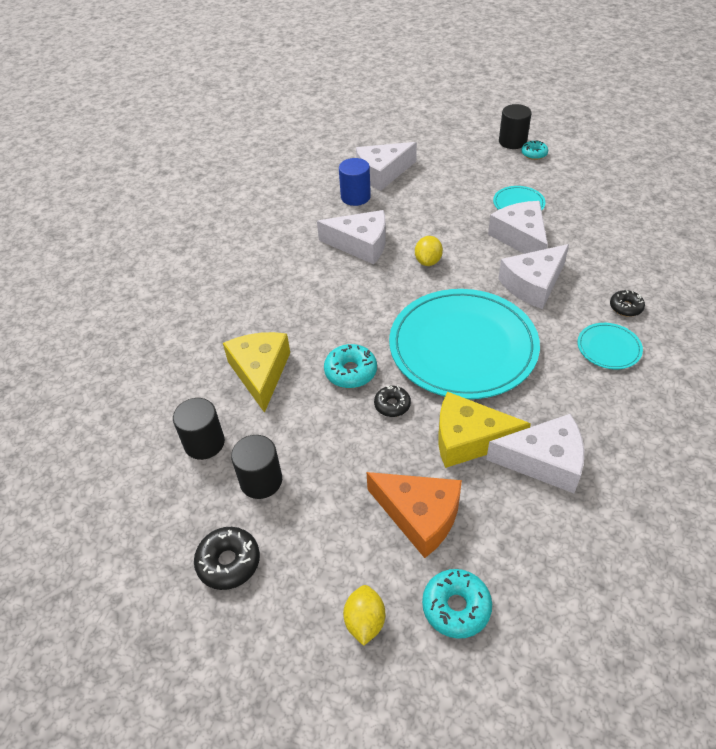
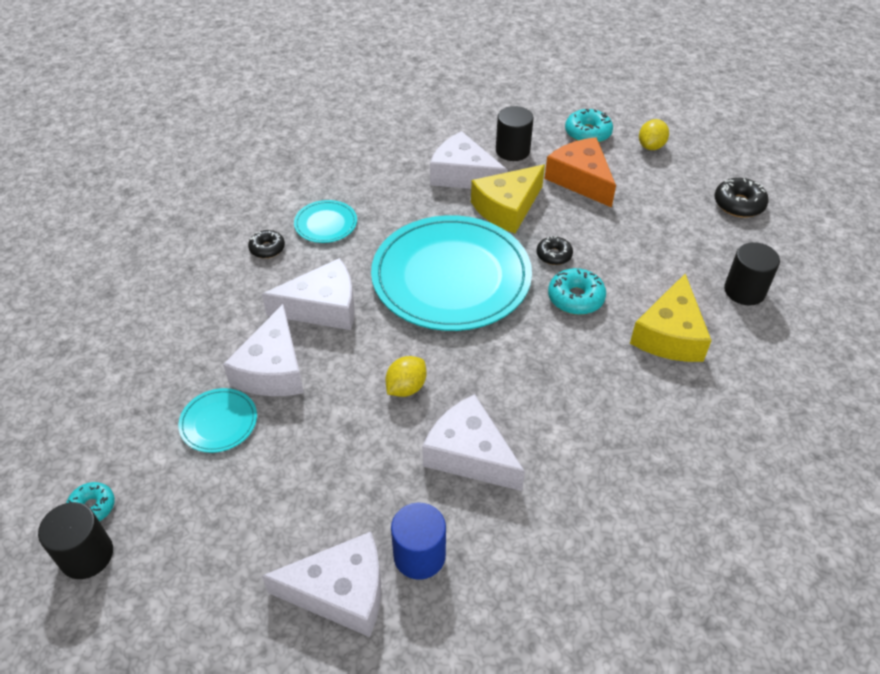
camera: 155 degrees left, 0 degrees up
(261, 481) = (698, 244): black cylinder -> black cylinder (512, 151)
(469, 439) = (507, 208): yellow cheese -> yellow cheese turned 105 degrees clockwise

